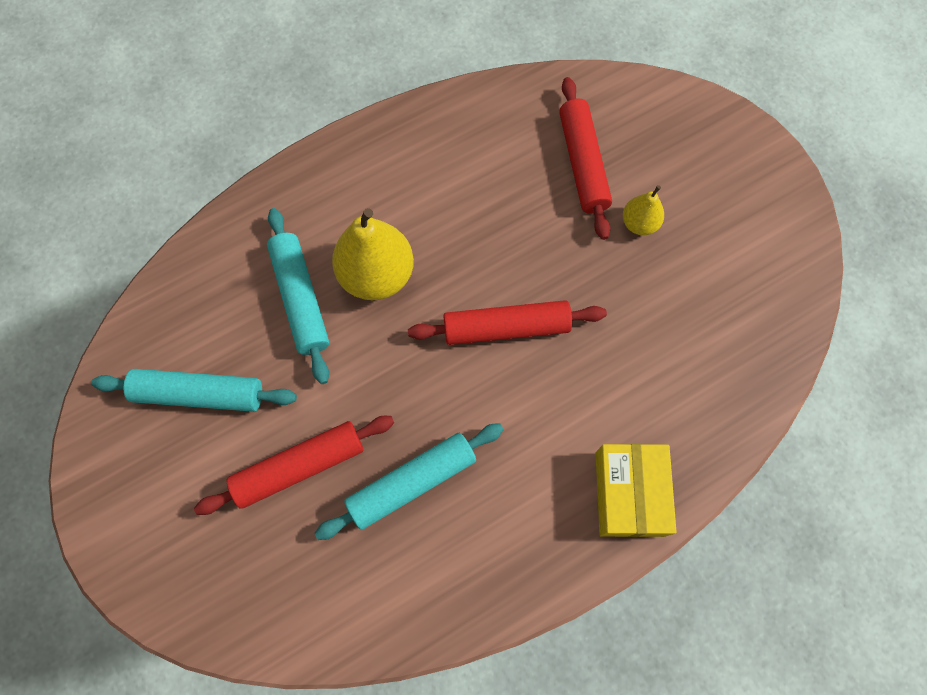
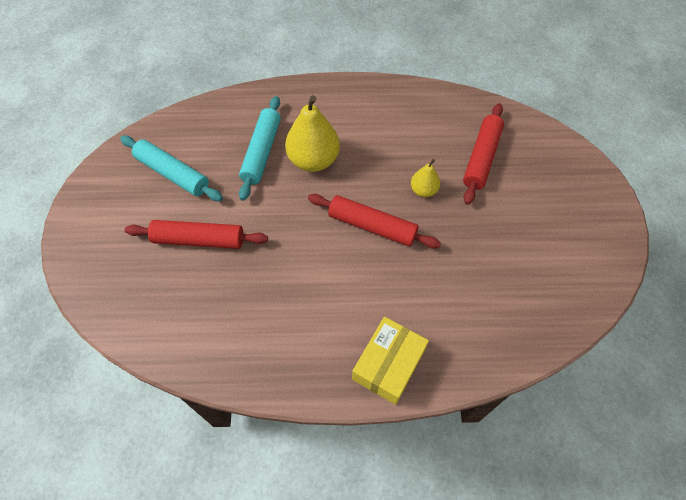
camera: 30 degrees right, 10 degrees down
(412, 483) = (256, 283): turquoise rolling pin -> none
(639, 223) = (498, 208): yellow pear -> yellow pear (423, 190)

